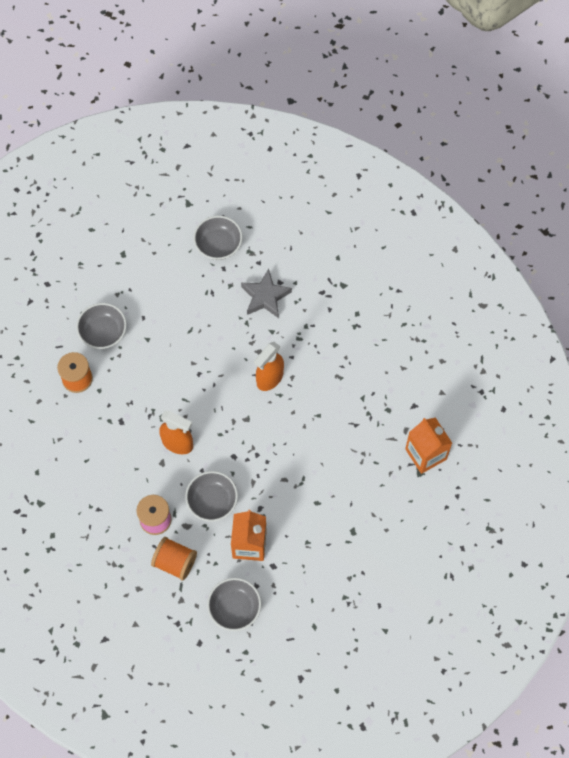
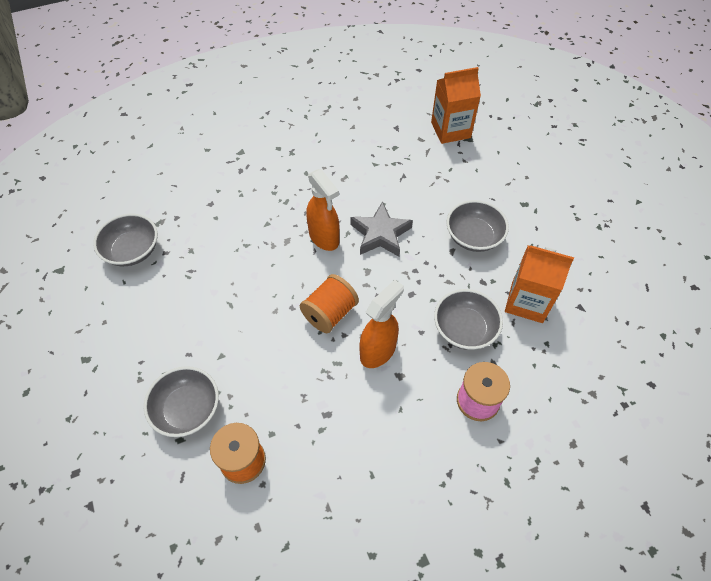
camera: 75 degrees left, 10 degrees down
(175, 562) = (540, 389): orange spool -> orange spool (330, 313)
(234, 608) = (607, 335): grey bowl -> grey bowl (473, 237)
(265, 297) = (222, 220): grey star -> grey star (380, 234)

